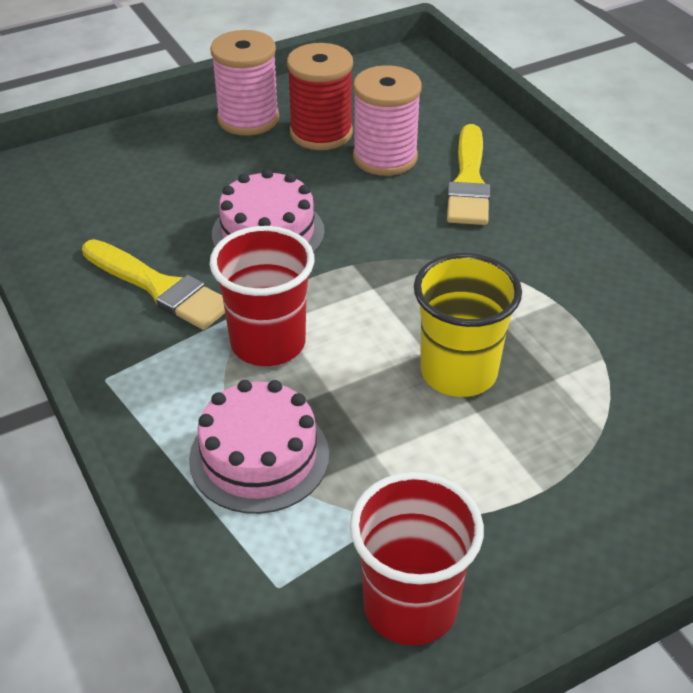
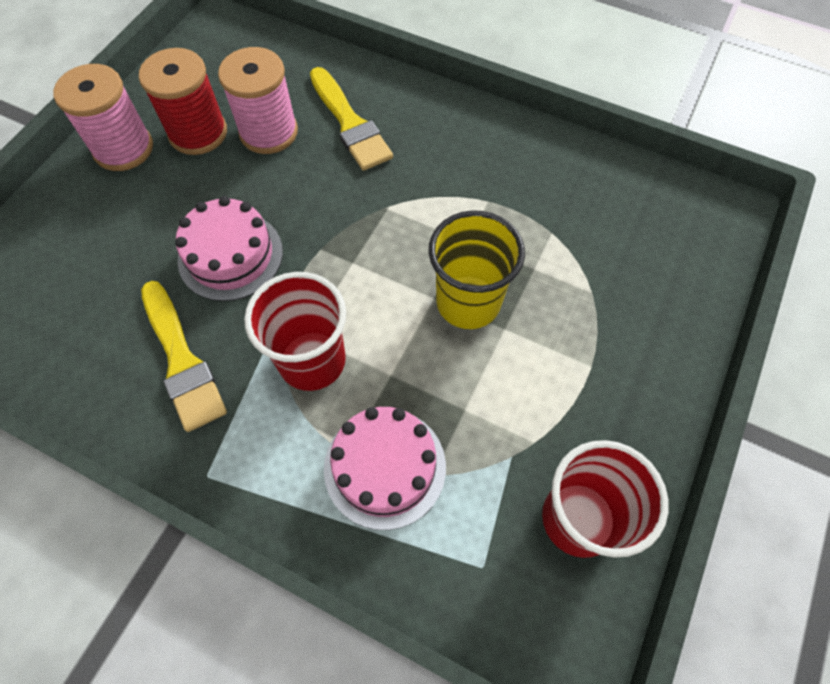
camera: 35 degrees left, 20 degrees up
(159, 287) = (182, 360): yellow brush -> yellow brush turned 60 degrees clockwise

